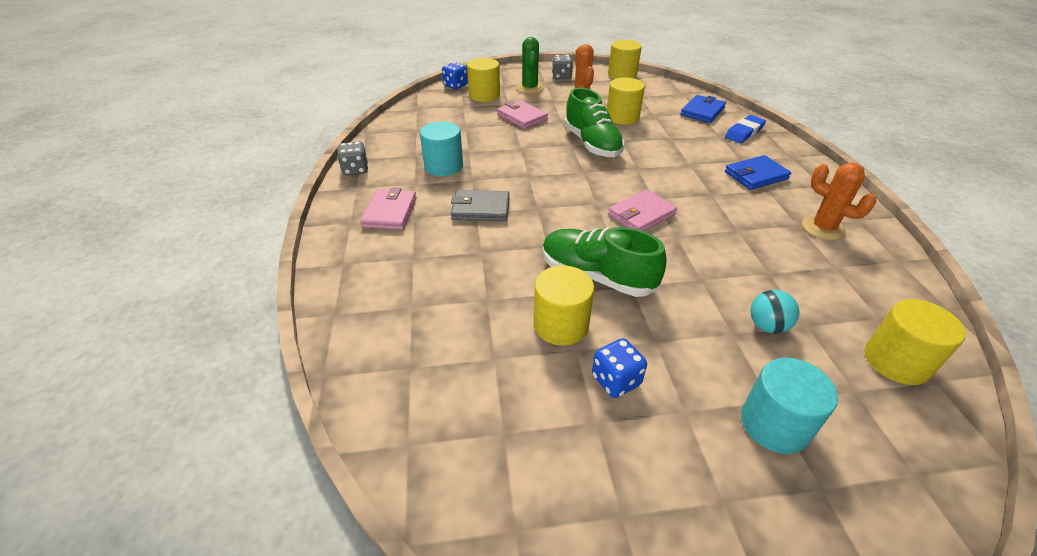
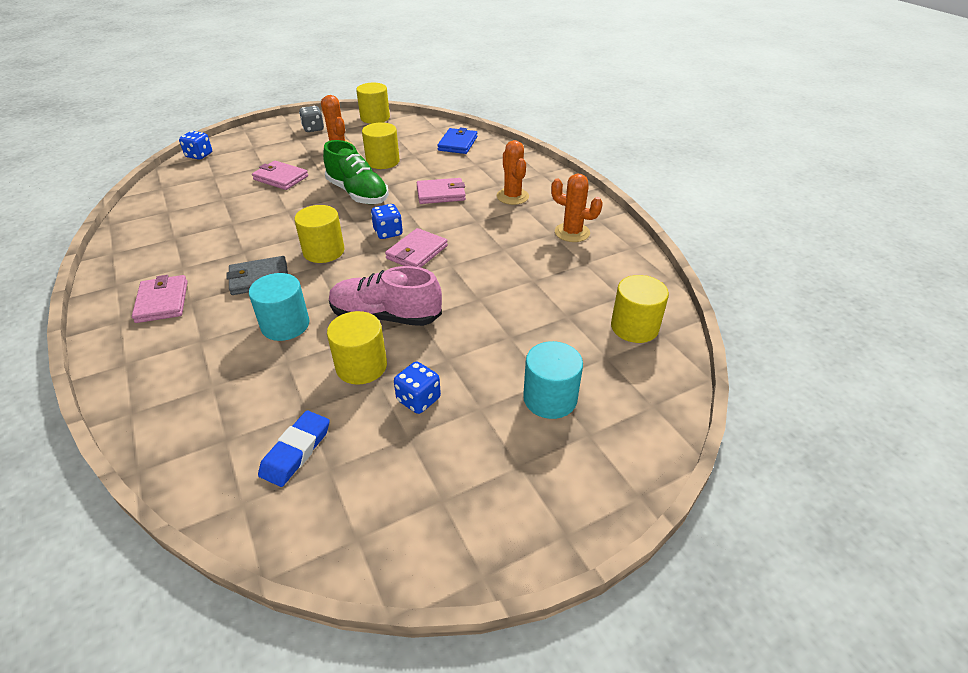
camera: 20 degrees left, 0 degrees up
(355, 170) = (109, 266): grey dice -> none
(444, 166) = (209, 243): turquoise cylinder -> turquoise cylinder (285, 325)
(484, 95) = (234, 161): yellow cylinder -> yellow cylinder (324, 251)
(530, 88) = (282, 146): green cactus -> none
(596, 276) = (385, 316): green shoe -> pink shoe
(615, 188) = (388, 232): none -> blue dice
(676, 159) = (441, 194): none -> pink wallet
(744, 132) = (497, 158): blue eraser -> blue eraser (296, 451)
(756, 175) = (512, 196): blue wallet -> orange cactus
(767, 326) = (536, 324): turquoise ball -> none

